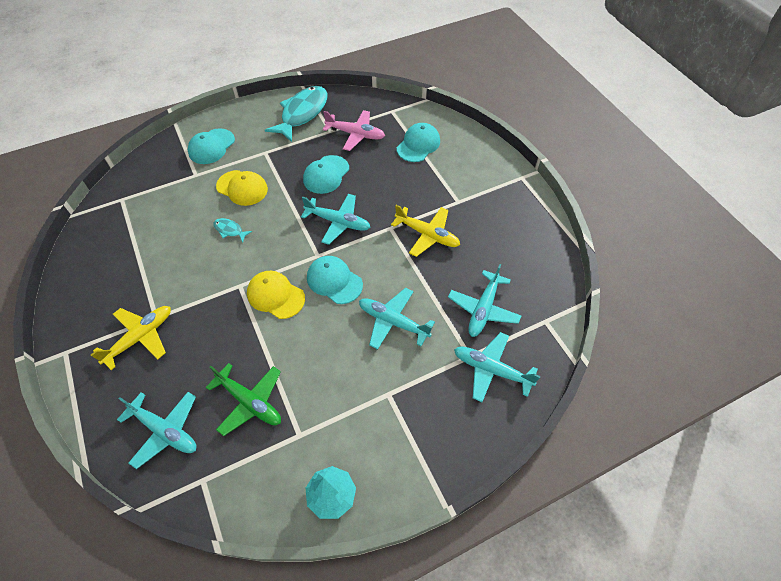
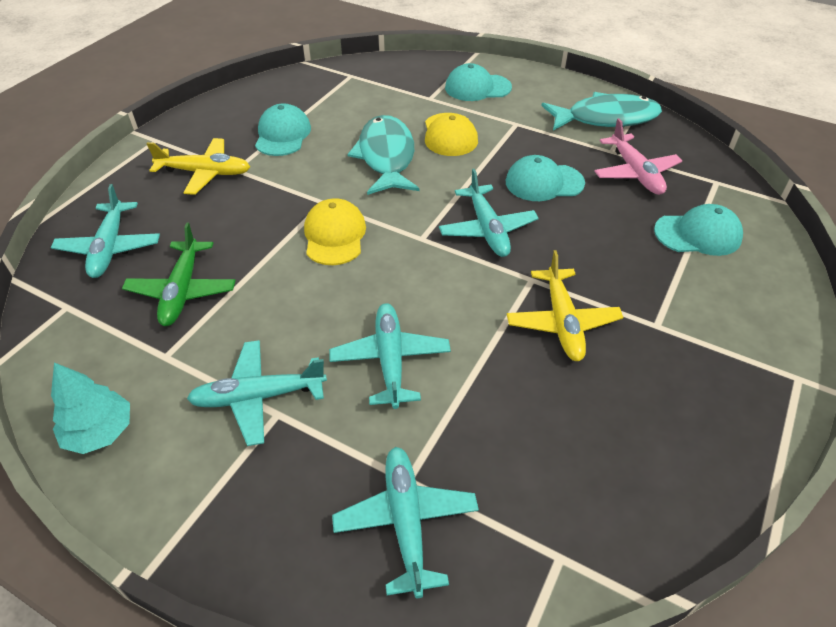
camera: 55 degrees right, 10 degrees down
(230, 230) = (386, 157): turquoise fish -> turquoise fish, size x2.29
(334, 281) = (400, 272): turquoise cap -> turquoise cap (283, 135)
(483, 309) = (503, 454): turquoise plane -> turquoise plane (258, 397)

